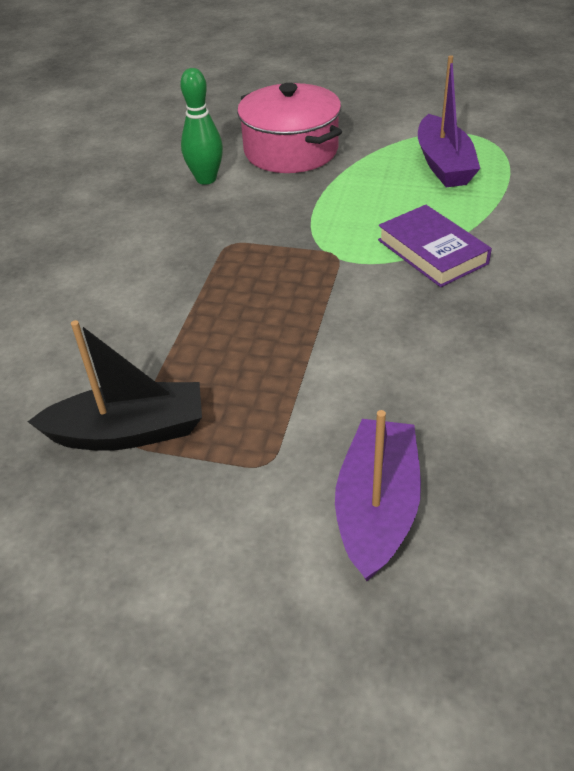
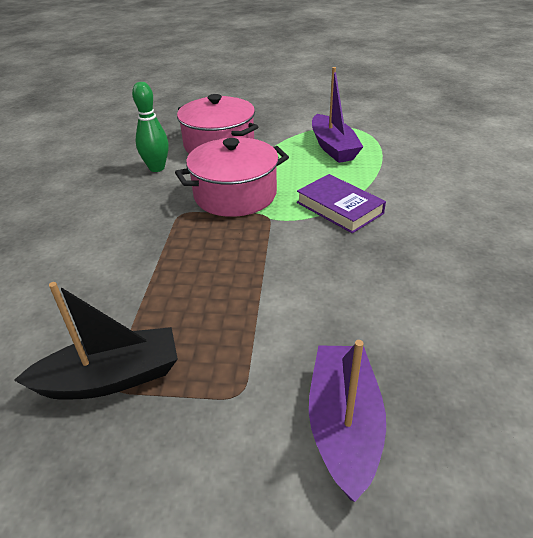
camera: 10 degrees left, 5 degrees down
(301, 223) = (235, 195): none -> pink pot

